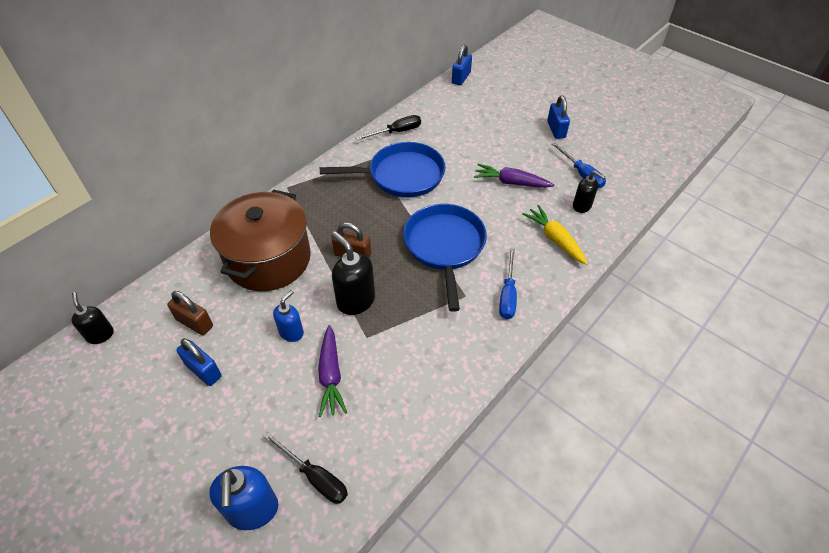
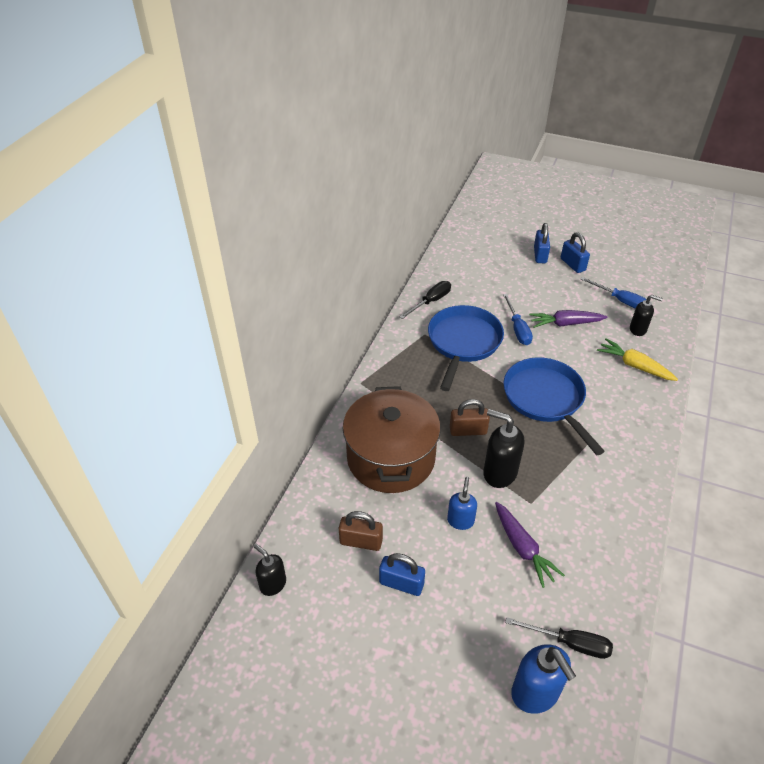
camera: 20 degrees left, 5 degrees down
(402, 175) = (463, 343): blue pan -> blue pan turned 45 degrees counterclockwise
(461, 78) = (456, 234): blue padlock -> blue padlock (540, 255)
(507, 295) = (627, 427): blue screwdriver -> blue screwdriver (517, 329)

